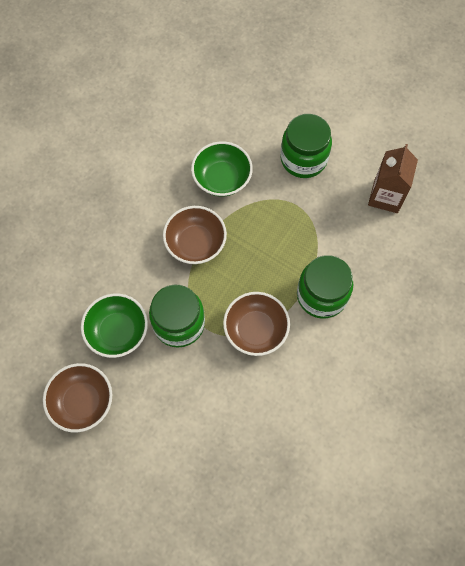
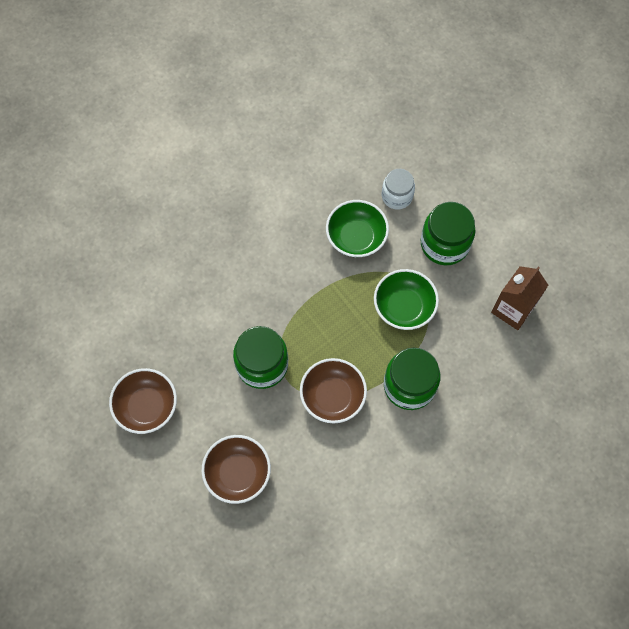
camera: 20 degrees right, 0 degrees up
(118, 331) = (202, 352): green bowl -> green bowl (404, 307)
(195, 243) = (306, 293): brown bowl -> brown bowl (238, 473)
(244, 131) = (397, 196): none -> white jar

